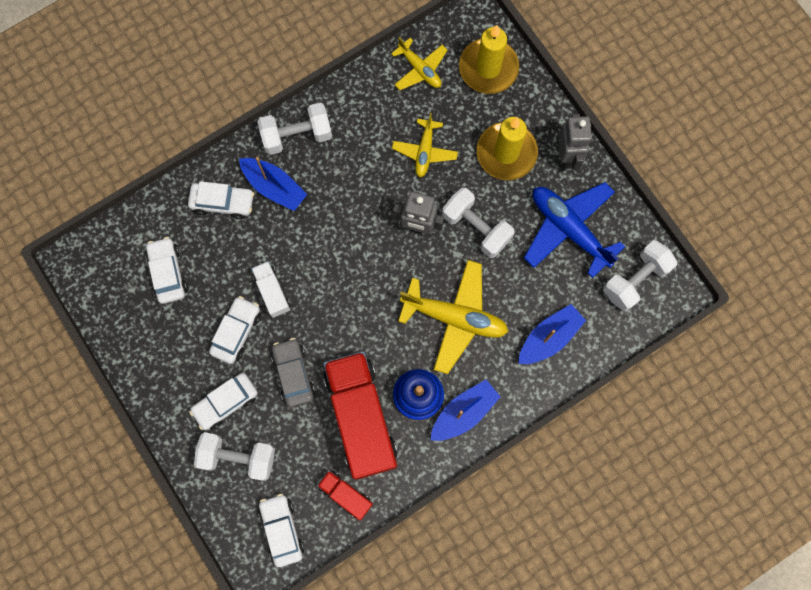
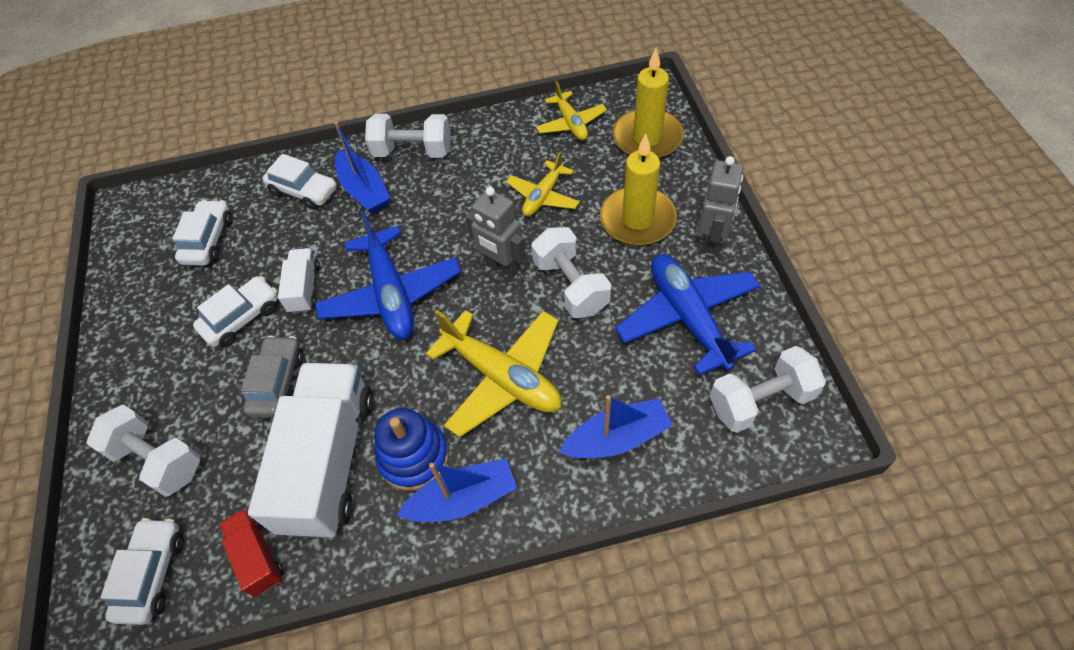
camera: 25 degrees right, 20 degrees down
(226, 402) = (184, 391): white car -> none
(343, 276) = (391, 294): none -> blue plane
(361, 418) = (329, 461): red truck -> white truck

